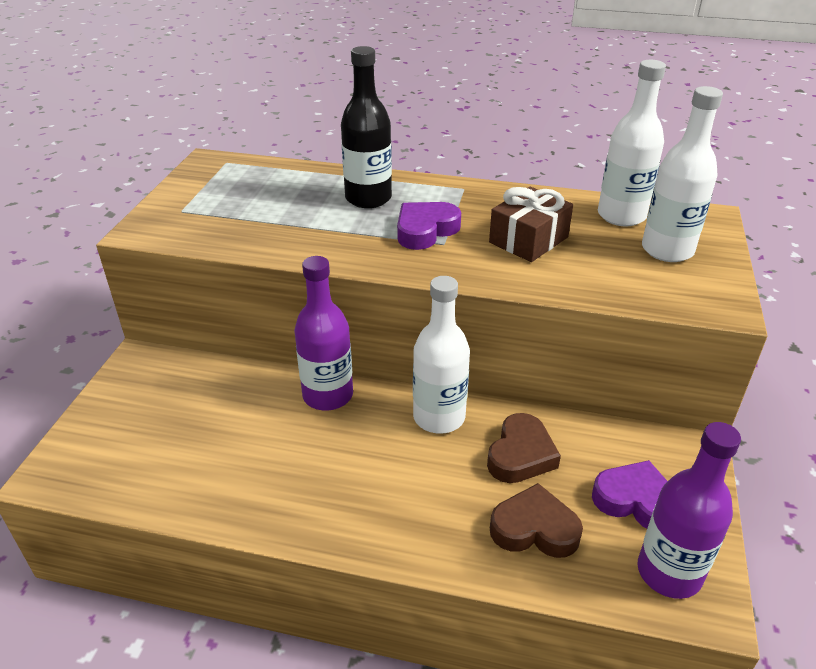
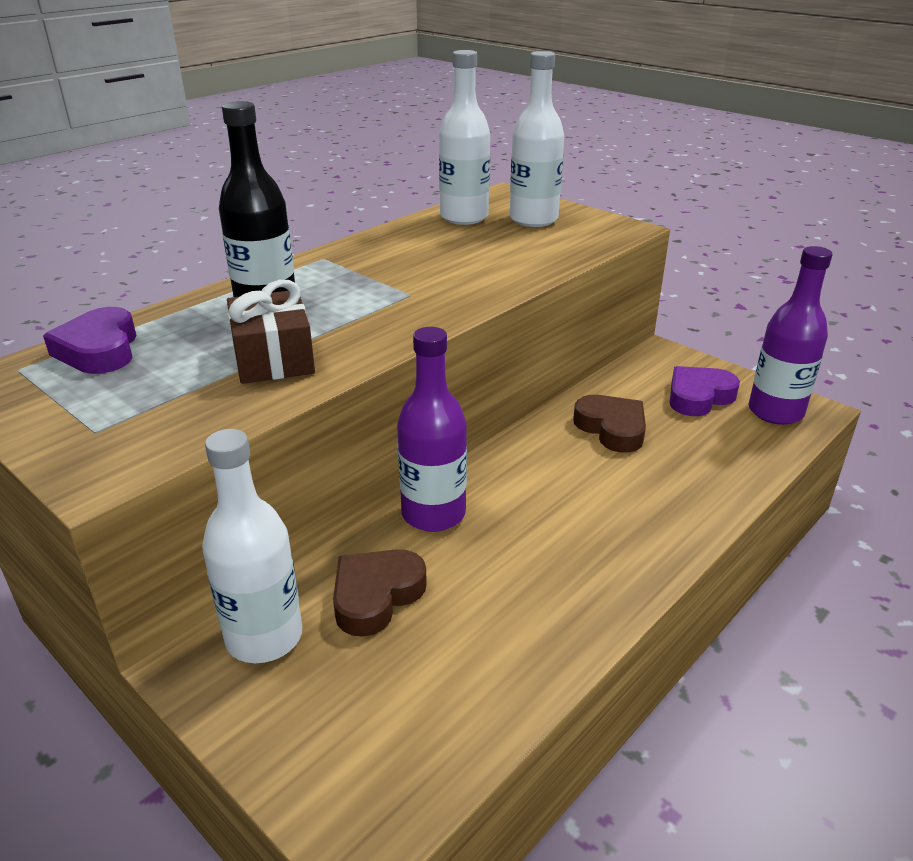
camera: 60 degrees left, 5 degrees down
(425, 230) = (374, 296): purple heart -> purple heart (99, 350)
(439, 417) = (529, 454): white bottle -> white bottle (264, 637)
(528, 240) = (453, 259): brown gift -> brown gift (273, 358)
(534, 529) = (701, 454): brown heart -> brown heart (376, 596)

